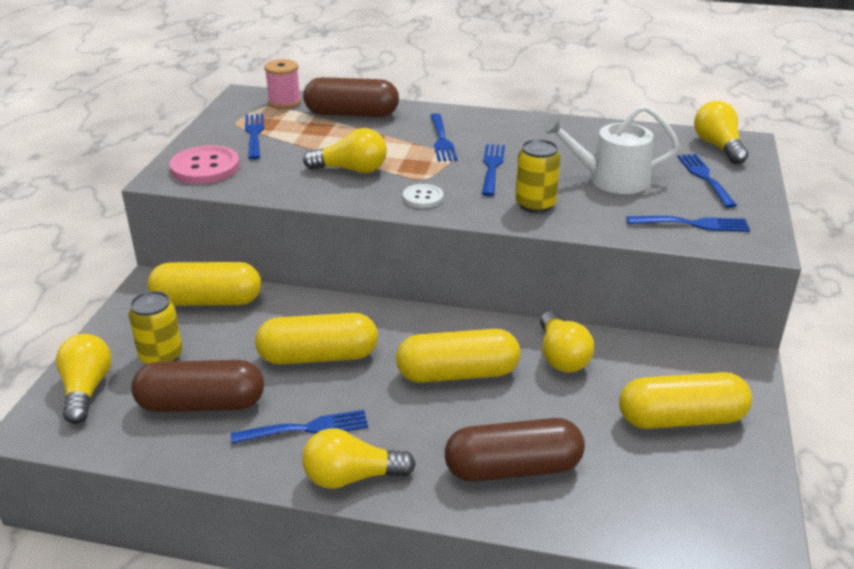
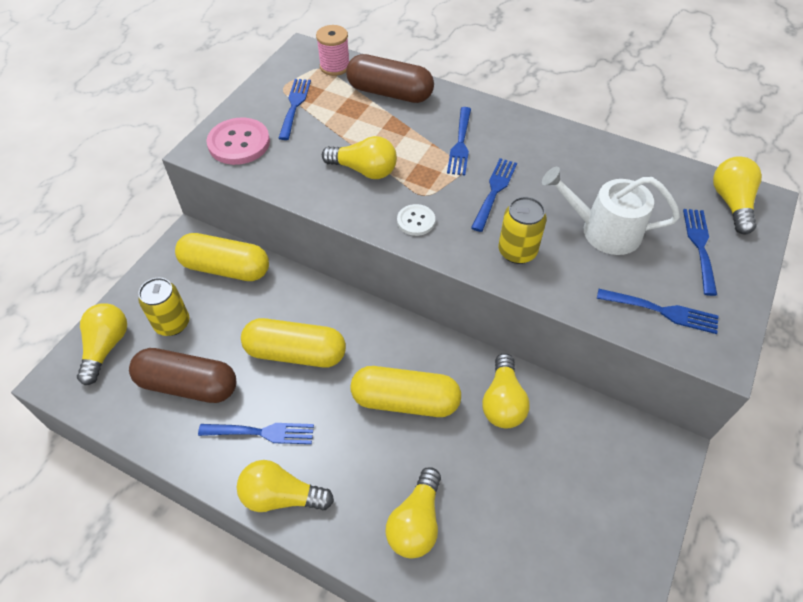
camera: 15 degrees right, 20 degrees up
(513, 468) = (416, 522): brown capsule -> yellow light bulb
(681, 419) = (584, 504): yellow capsule -> none

